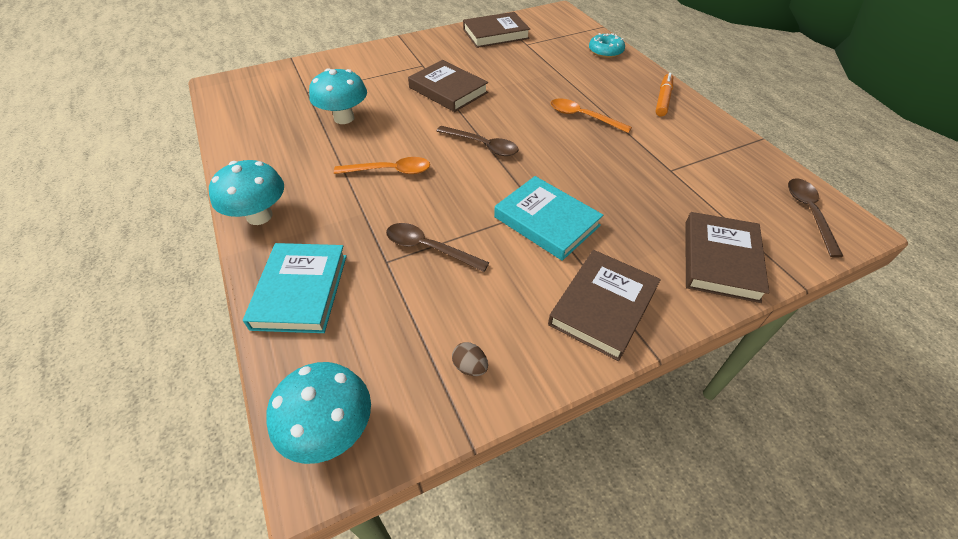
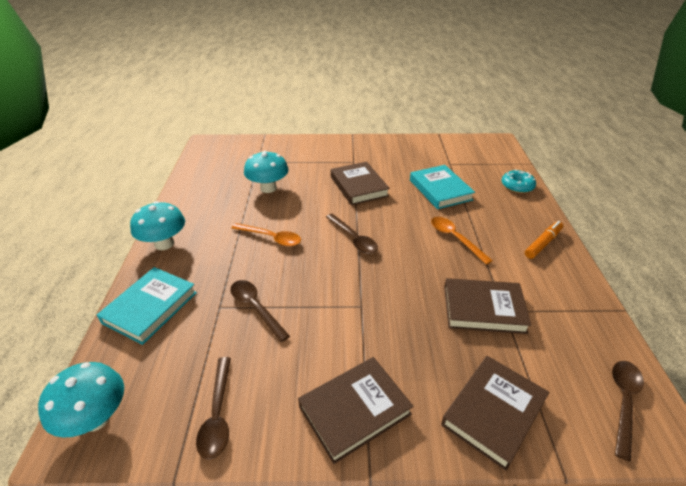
camera: 25 degrees right, 10 degrees down
(470, 367) = (217, 414): brown egg -> brown spoon
(495, 34) = (429, 149): brown book -> brown book (483, 309)
(546, 221) = (360, 318): turquoise book -> turquoise book (440, 190)

